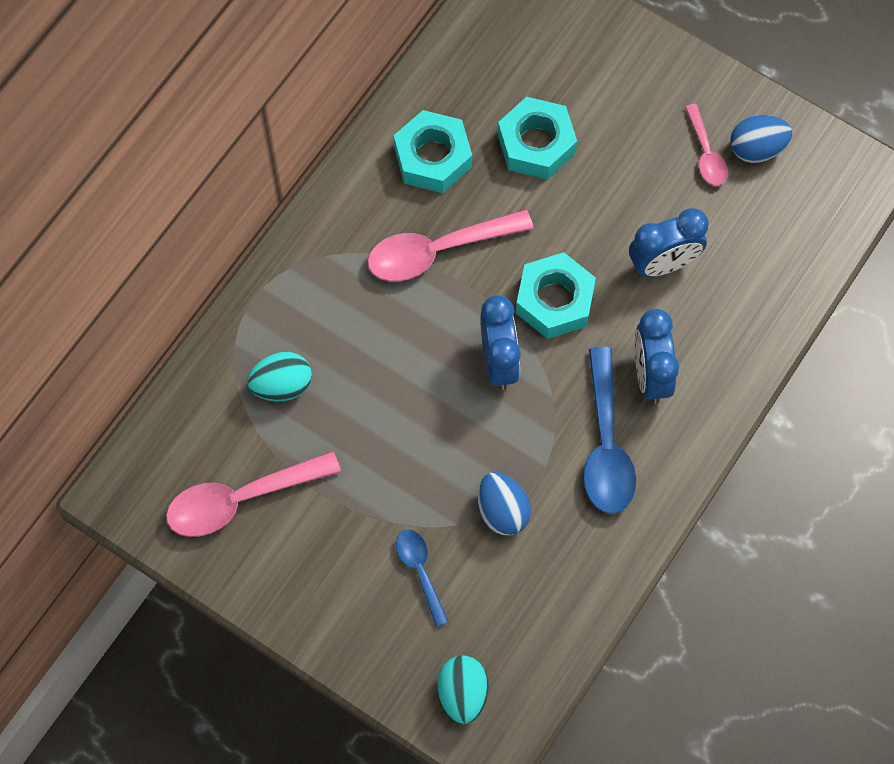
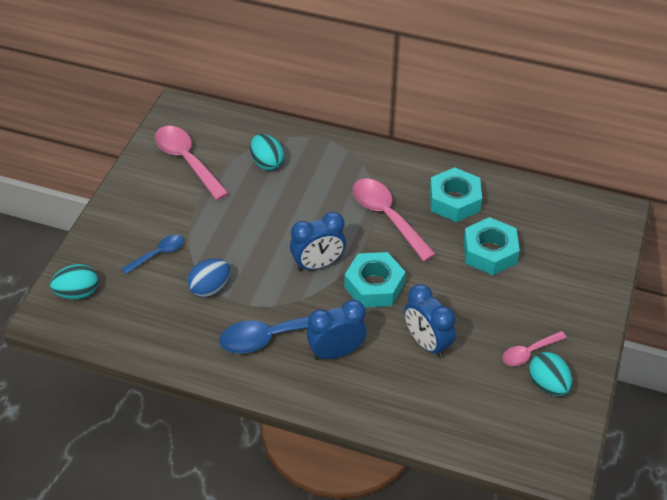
camera: 75 degrees right, 20 degrees down
(756, 149) = (548, 384): blue egg -> turquoise egg

